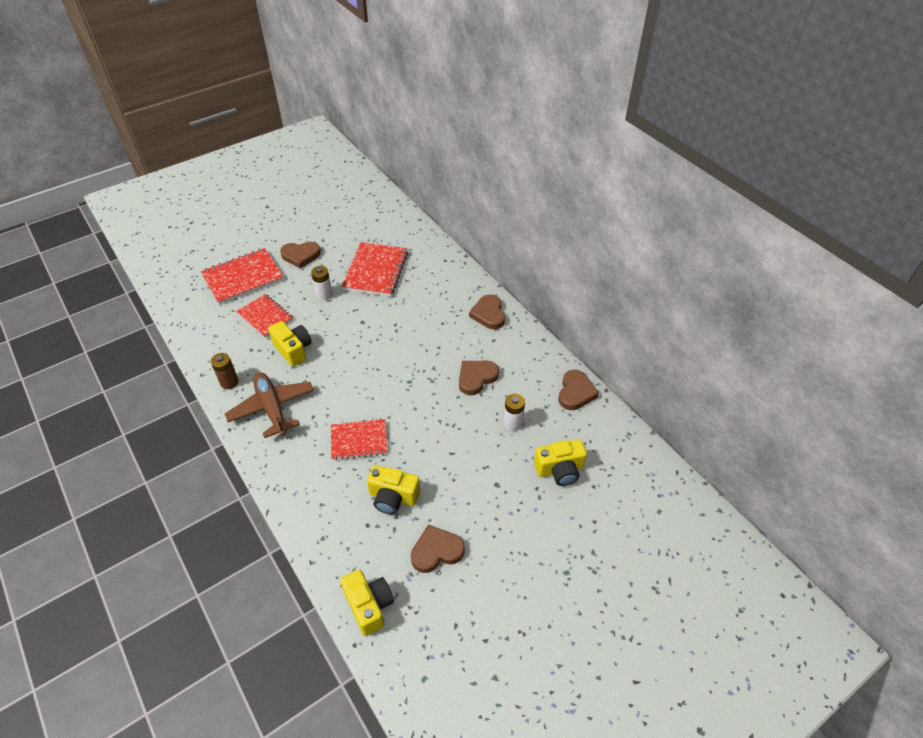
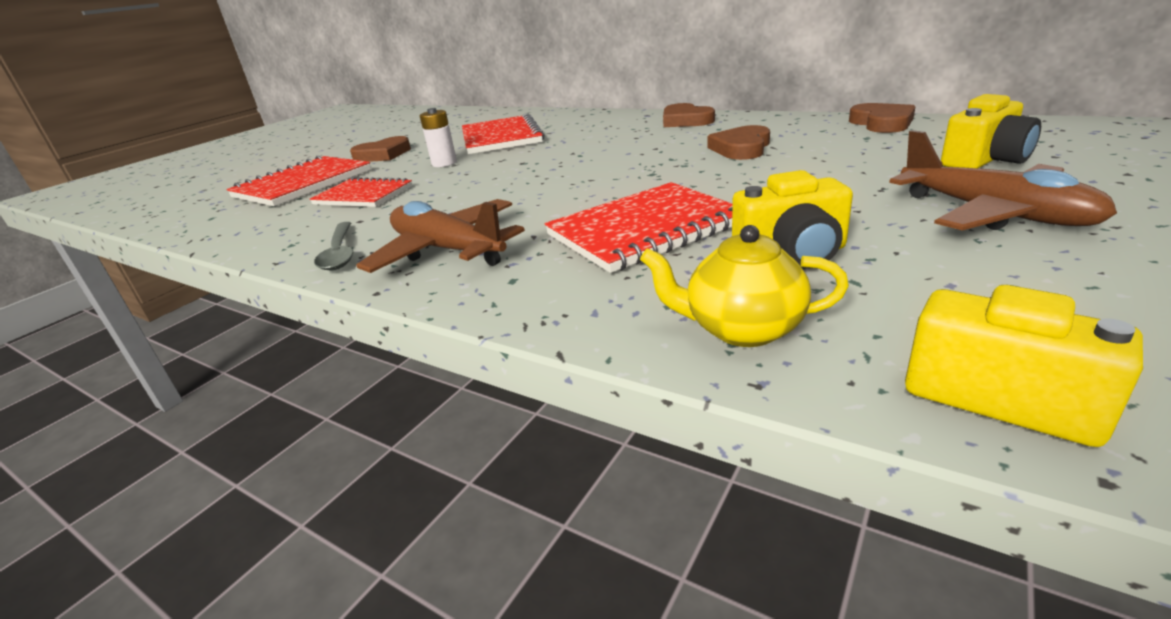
camera: 20 degrees left, 20 degrees down
(229, 382) = (340, 253): brown battery -> grey spoon
(293, 350) = (436, 202): yellow camera -> none
(331, 533) = (742, 329): none -> yellow teapot
(359, 441) = (645, 229): red notebook -> red notebook, size x1.51
(436, 551) = (977, 274): brown heart -> none
(497, 517) = (993, 214): none -> brown plane
(513, 423) = (849, 155): white battery -> none

